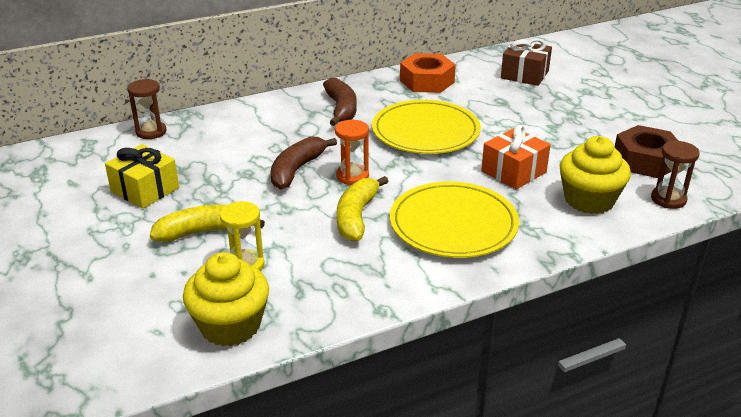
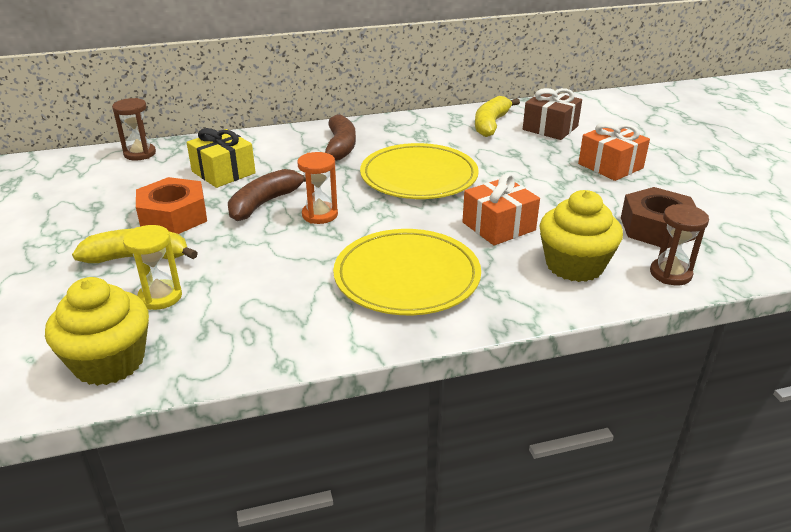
camera: 10 degrees right, 0 degrees up
(145, 190) = (102, 209): yellow gift -> yellow gift (223, 172)
(356, 217) = (304, 257): yellow banana -> yellow banana (491, 124)
(427, 81) = (442, 127): orange nut -> orange nut (174, 216)
(589, 107) = (610, 166): none -> orange gift

